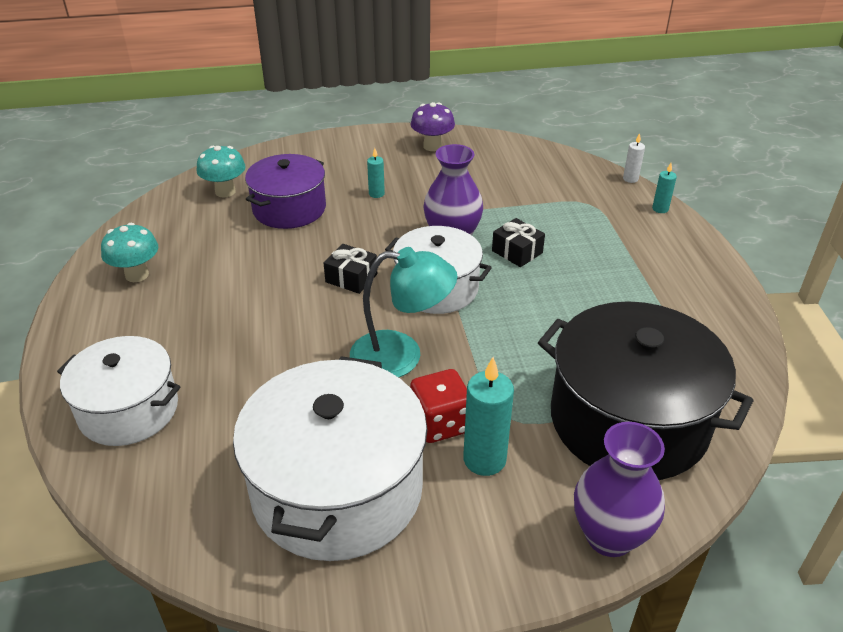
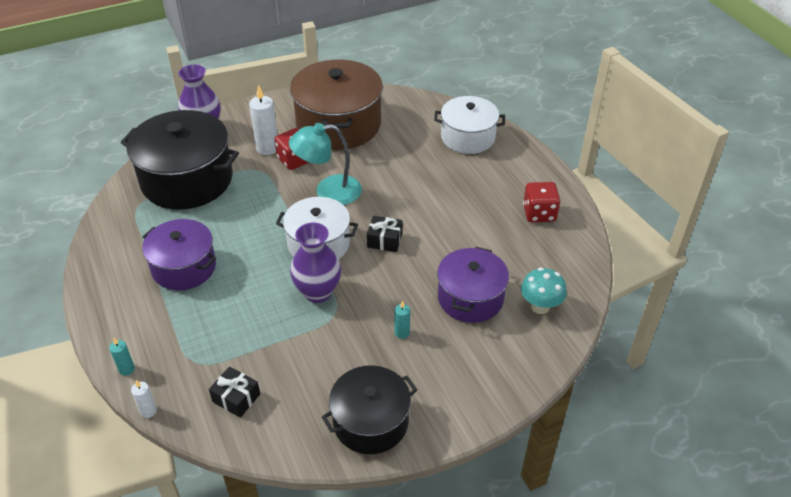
camera: 165 degrees right, 5 degrees up
(137, 275) = (539, 213): turquoise mushroom -> red dice
(337, 489) = (338, 124): white pot -> brown pot
(432, 146) = (370, 422): purple mushroom -> black pot
(484, 459) = (267, 148): turquoise candle -> white candle
(517, 252) = (261, 290): black gift -> black gift (236, 398)
(614, 290) = (184, 267): none -> purple pot

